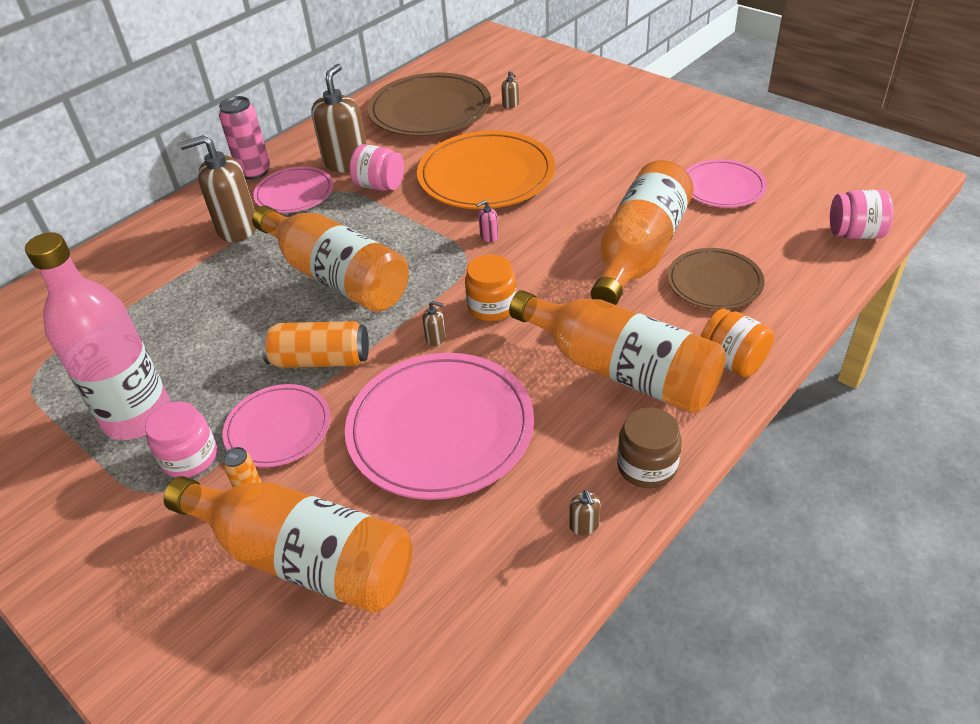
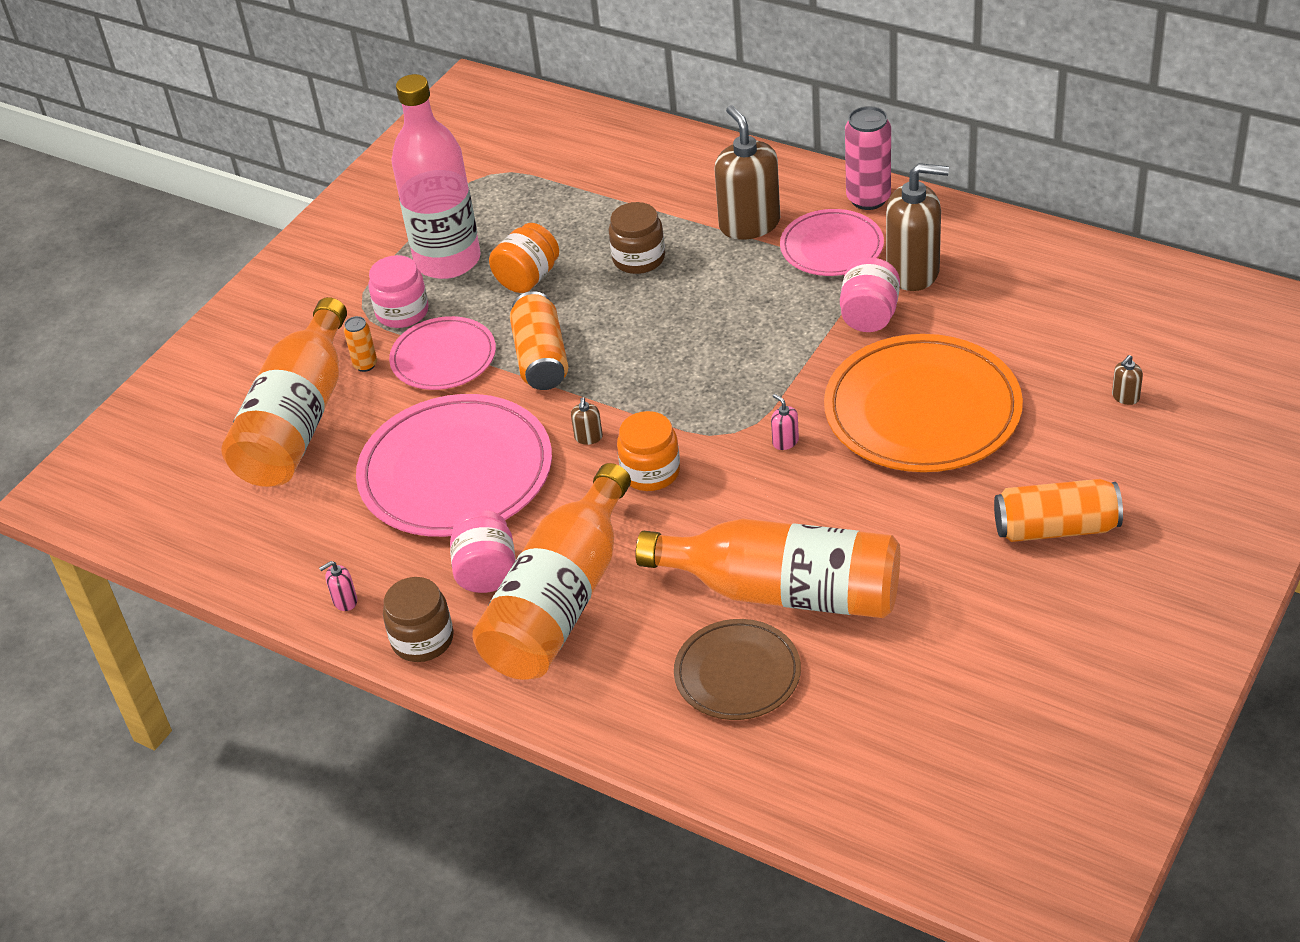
camera: 80 degrees right, 0 degrees up
(233, 290) = (638, 258): none -> brown jar
(337, 277) = (677, 331): orange bottle -> none
(430, 110) = (1077, 315): brown plate -> none
(584, 525) = (345, 601): brown soap dispenser -> pink soap dispenser
(612, 141) = (1056, 528): none -> orange can
(722, 187) = (966, 667): pink plate -> none
(732, 361) = (590, 700): orange jar -> orange jar (528, 278)
(855, 234) = (885, 828): pink jar -> pink jar (486, 572)

